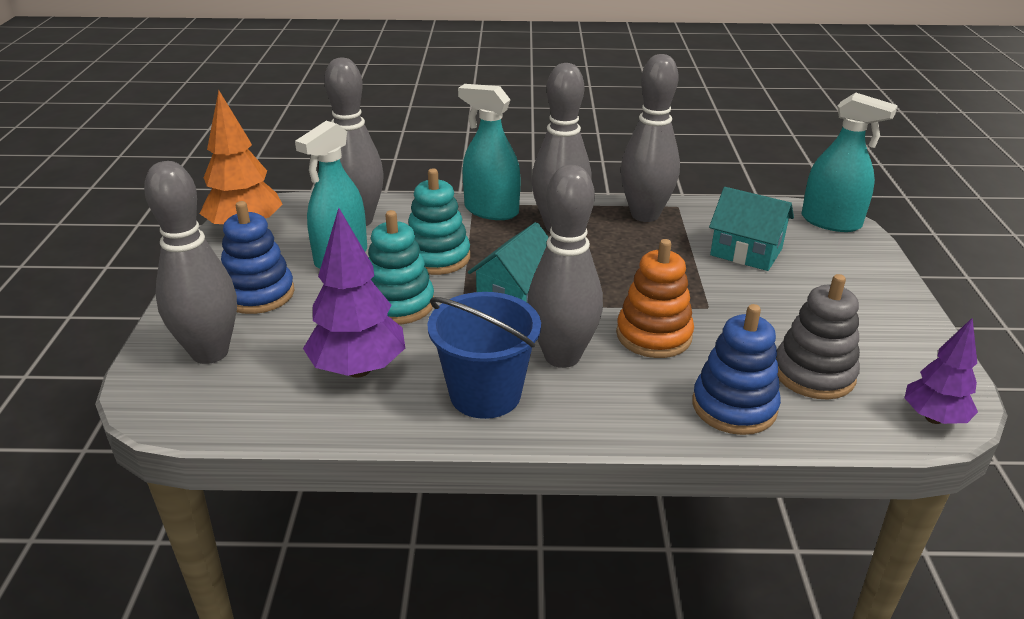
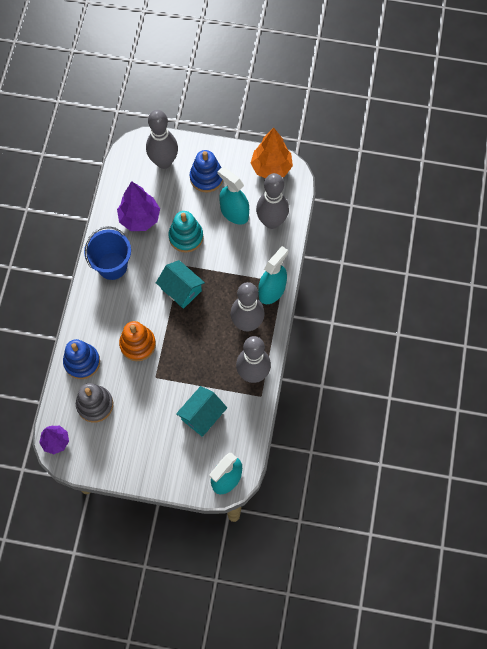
camera: 100 degrees right, 35 degrees up
(437, 257) = (225, 257): turquoise stacking toy -> none
(562, 356) = (131, 301): grey bowling pin -> none

